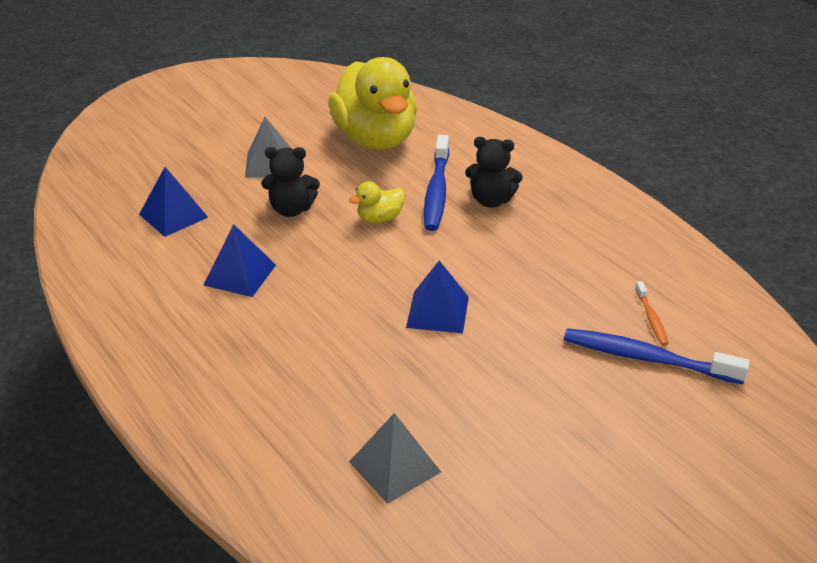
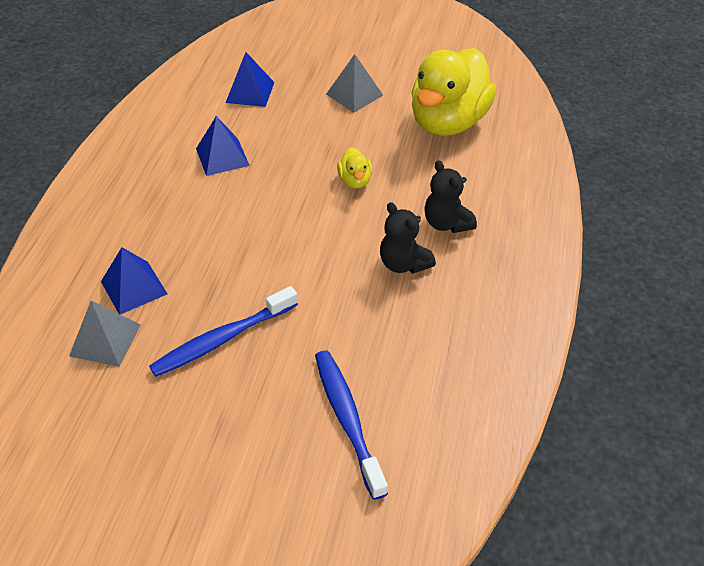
camera: 50 degrees right, 10 degrees up
(291, 210) = (315, 135): black teddy bear -> black teddy bear (403, 264)
(379, 218) = (355, 181): yellow duck -> yellow duck turned 120 degrees counterclockwise
(436, 191) = (422, 189): blue toothbrush -> blue toothbrush (222, 339)
(437, 312) = (281, 270): blue pyramid -> blue pyramid (134, 287)
(651, 319) = (401, 397): orange toothbrush -> none

